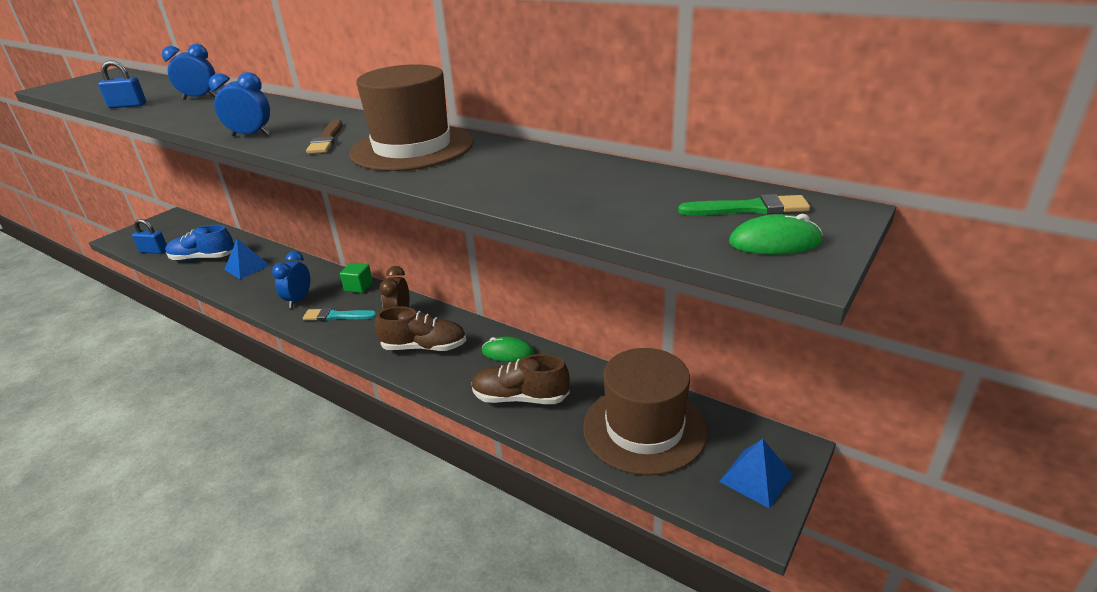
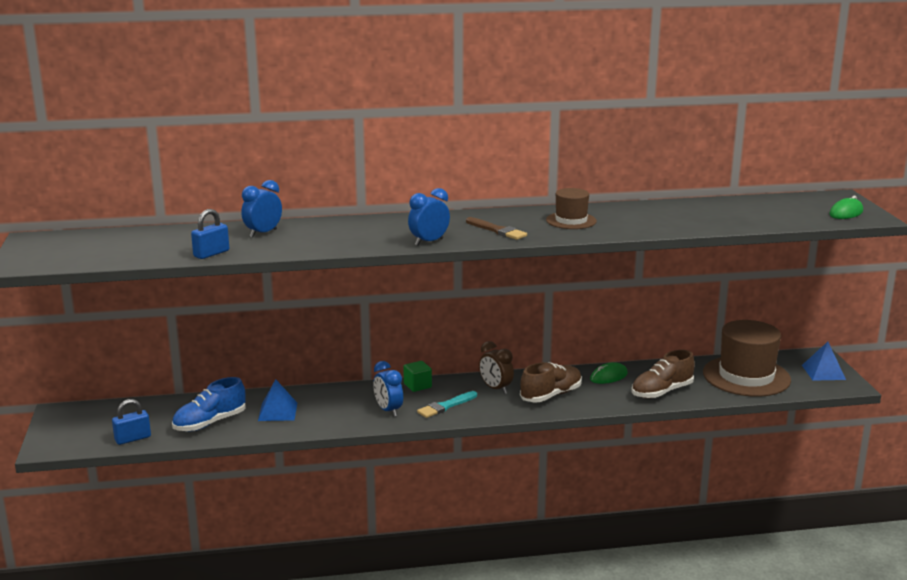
camera: 45 degrees left, 10 degrees down
(412, 148) = (571, 220): brown hat -> brown hat, size x0.54
(749, 208) = (808, 204): green brush -> none

